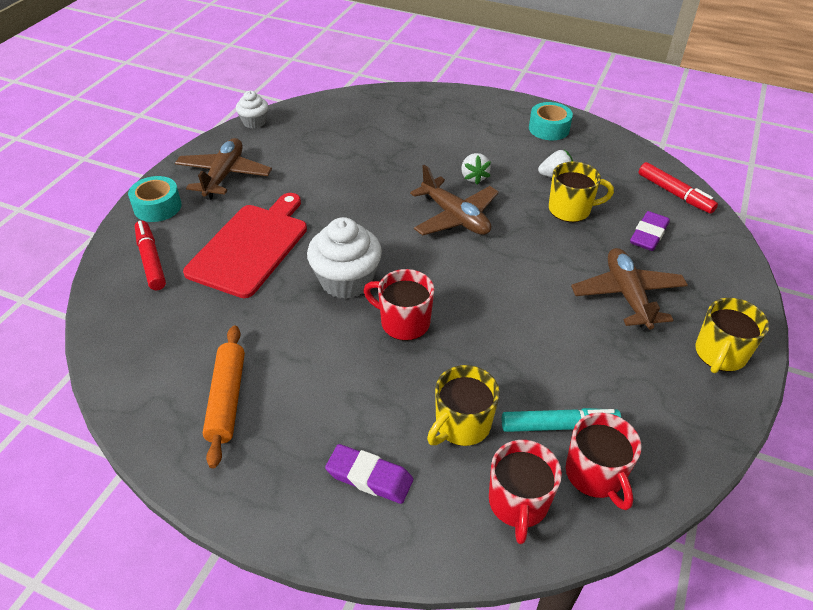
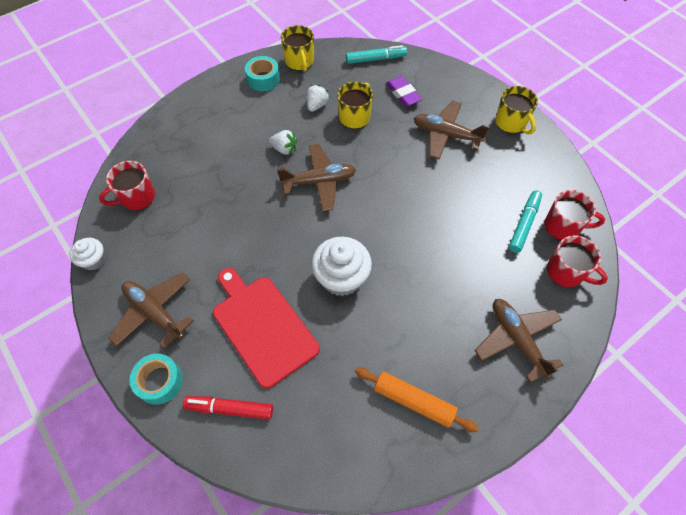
camera: 60 degrees left, 15 degrees up
(369, 477) = (516, 339): purple eraser -> brown plane
(403, 322) = (402, 262): red mug -> red mug (137, 197)
(461, 425) = (501, 272): yellow mug -> yellow mug (299, 62)
(674, 194) = (375, 59): red marker -> turquoise marker

